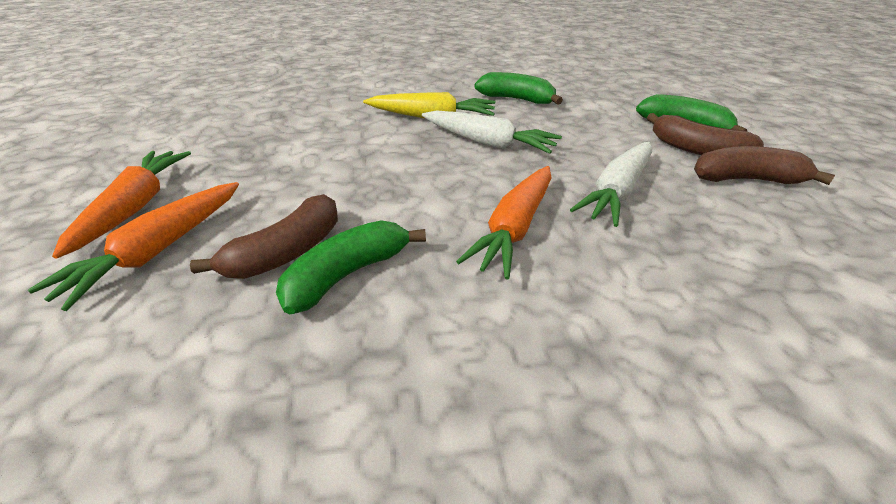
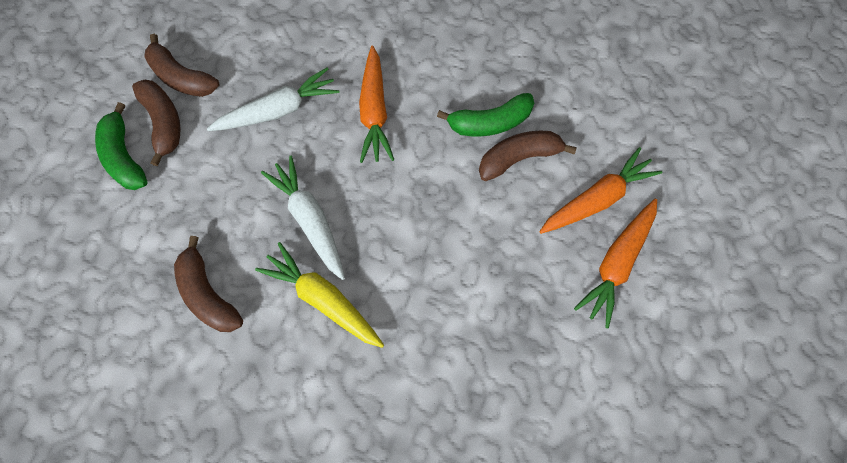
camera: 150 degrees left, 30 degrees up
(514, 228) = (374, 112): orange carrot -> orange carrot turned 120 degrees clockwise
(516, 99) = (208, 294): green banana -> brown banana

